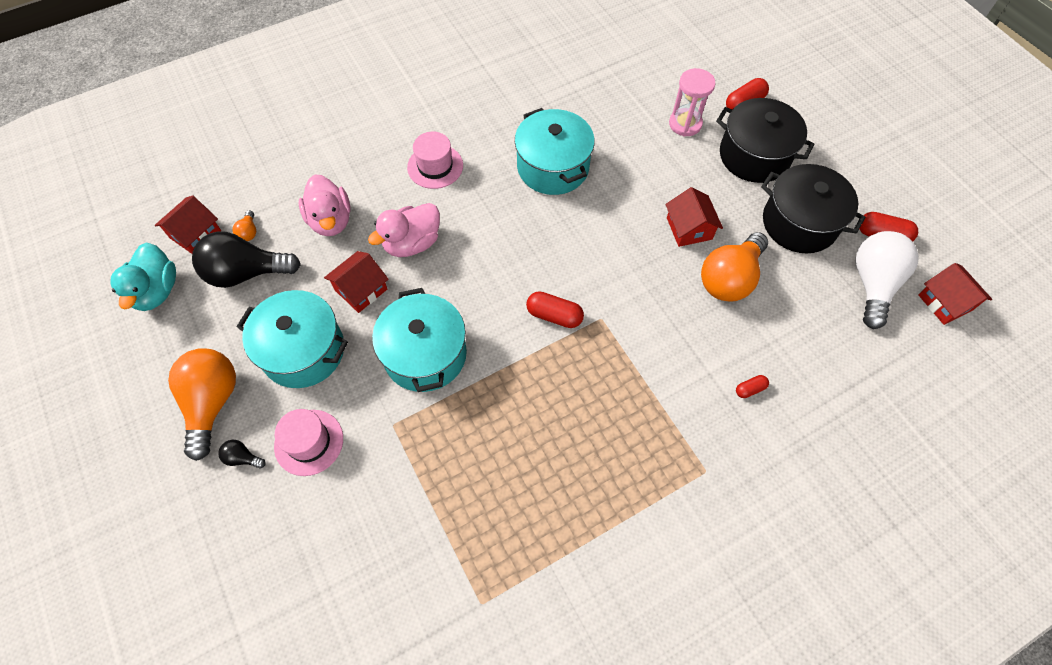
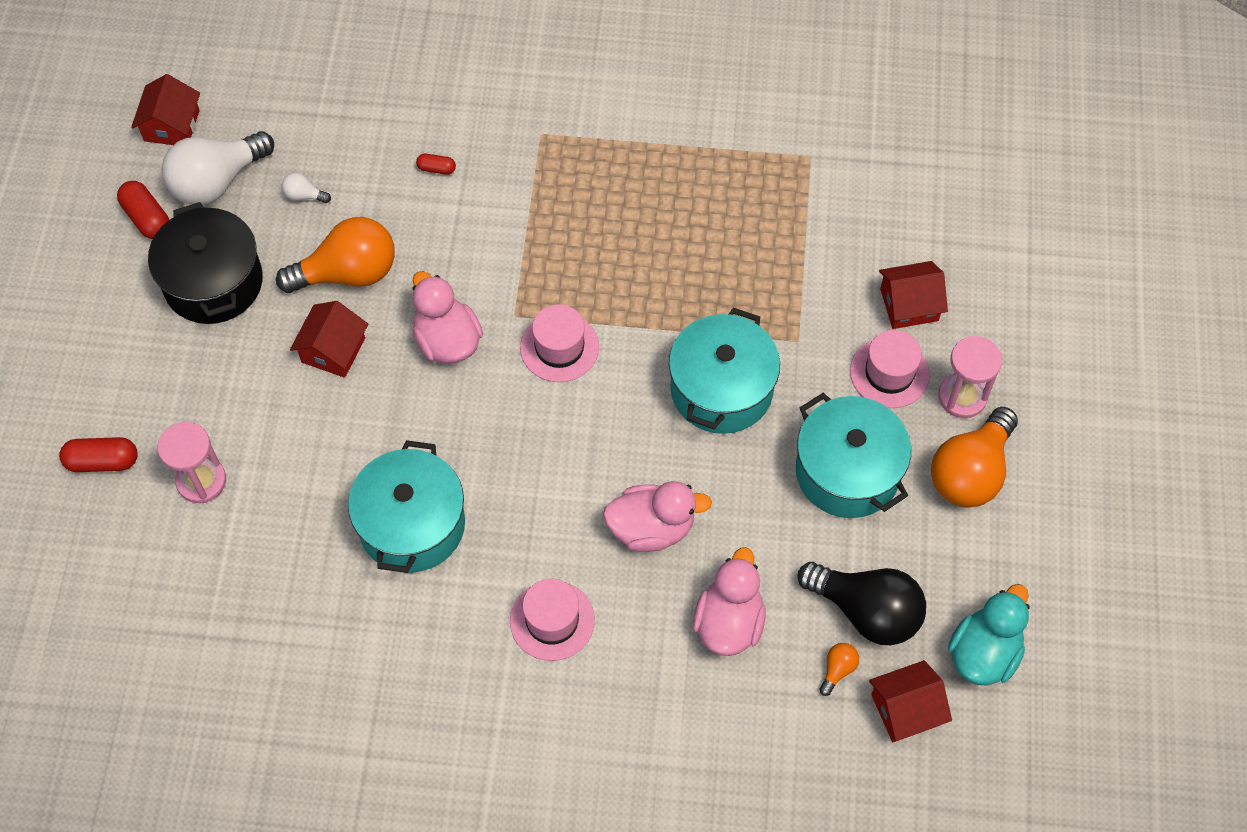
camera: 145 degrees left, 0 degrees up
(242, 458) = (962, 397): black light bulb -> pink hourglass
(361, 289) = (745, 506): red house -> red house (909, 305)
(554, 315) = (559, 347): red capsule -> pink hat
(628, 276) = (447, 341): none -> pink duck
(754, 155) = (170, 387): black pot -> none
(811, 311) = (304, 195): none -> white light bulb

